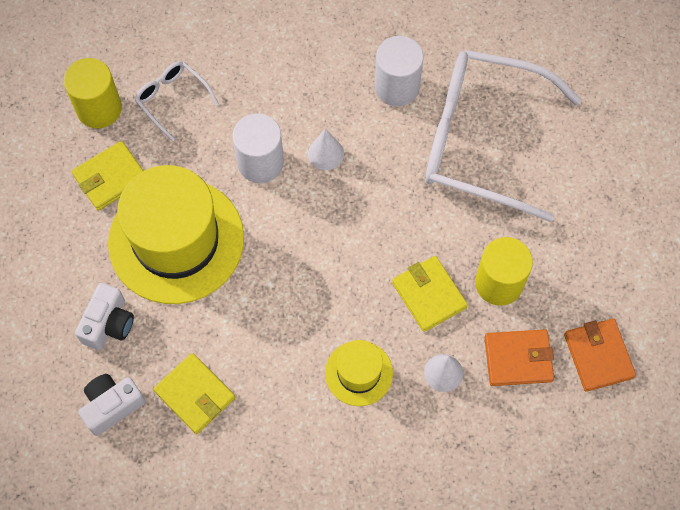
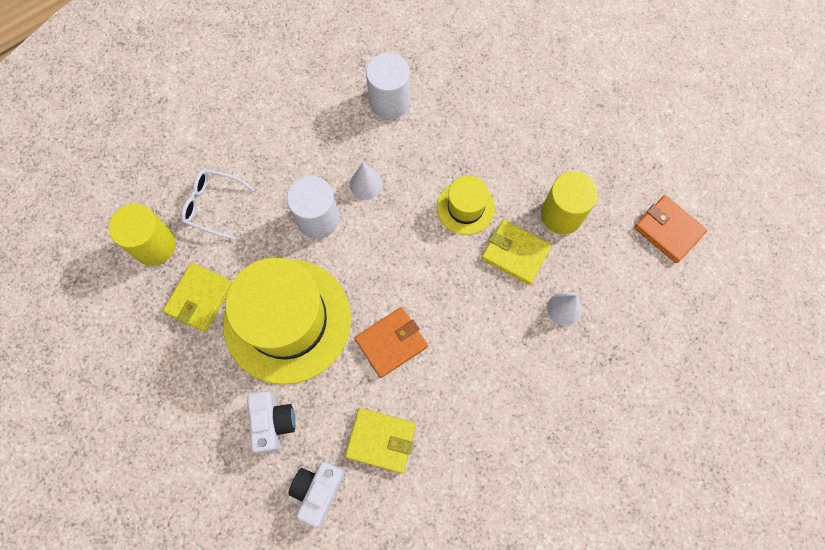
camera: 30 degrees left, 5 degrees up
(359, 373) = (500, 346): yellow hat -> yellow hat (465, 207)
(482, 140) = (480, 110): white glasses -> none
(518, 359) = (612, 266): orange wallet -> orange wallet (391, 342)

